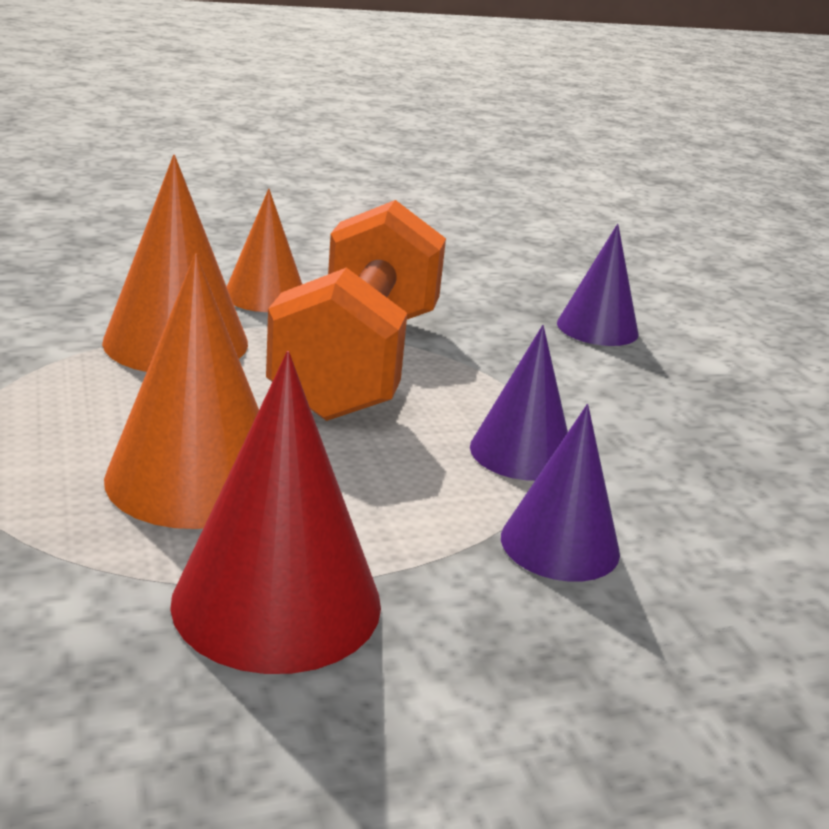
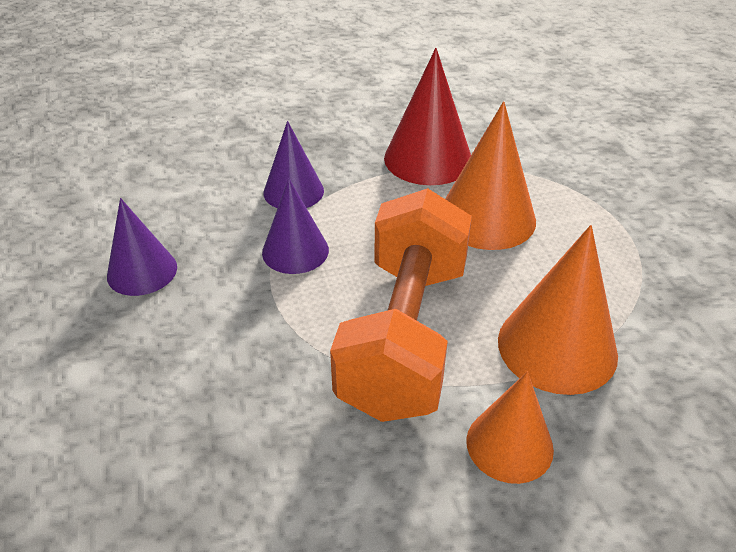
camera: 175 degrees left, 15 degrees up
(597, 328) = (163, 426): purple cone -> purple cone (142, 271)

